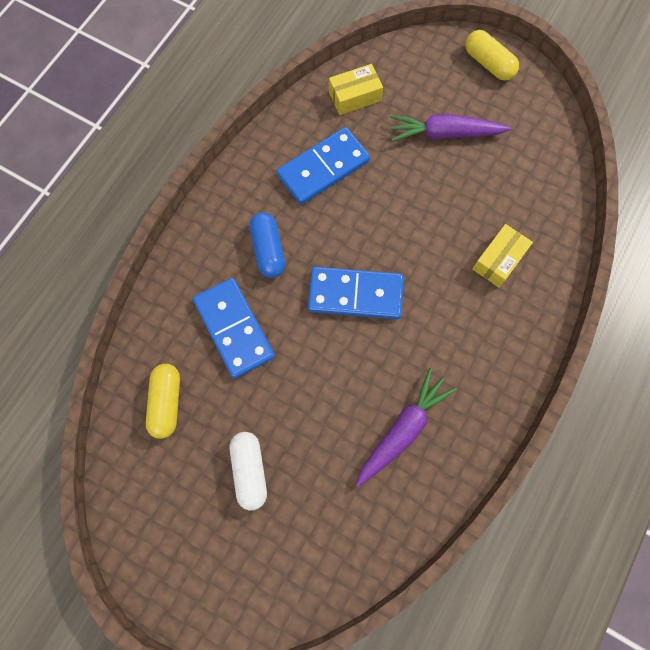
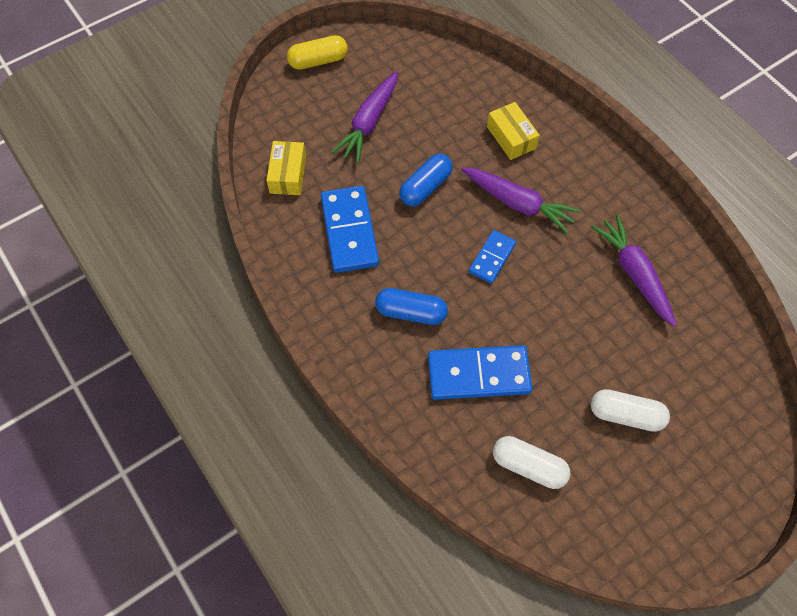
camera: 65 degrees left, 10 degrees down
(166, 402) = (528, 466): yellow capsule -> white capsule
(355, 295) = (492, 258): blue domino -> blue domino, size x0.58
(401, 209) = (425, 187): none -> blue capsule
(426, 294) = (518, 203): none -> purple carrot

